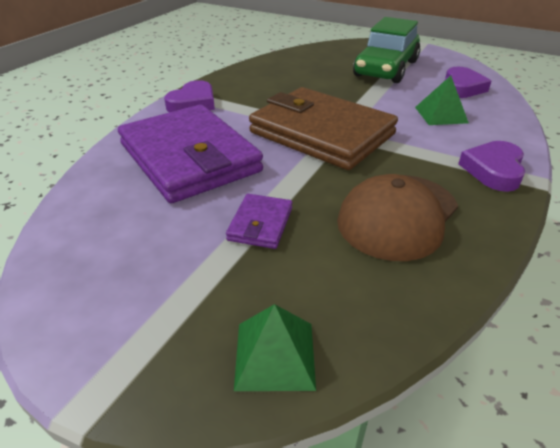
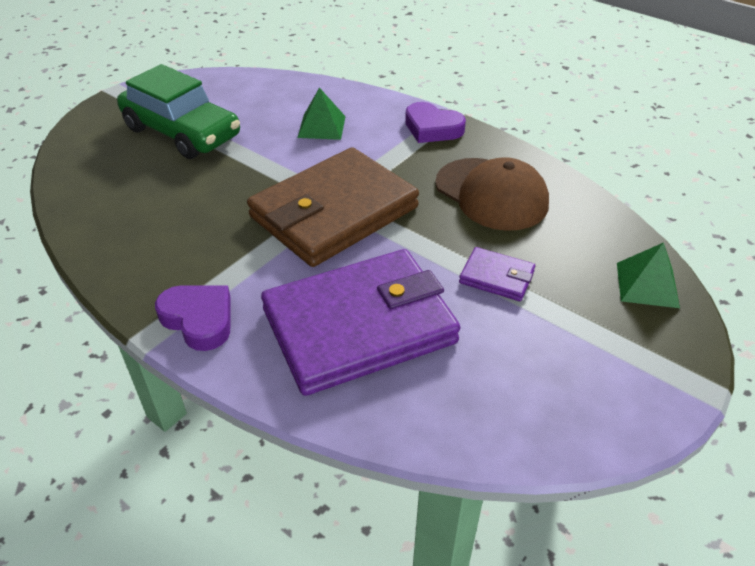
camera: 80 degrees left, 5 degrees up
(461, 88) = (265, 98): purple heart -> none

